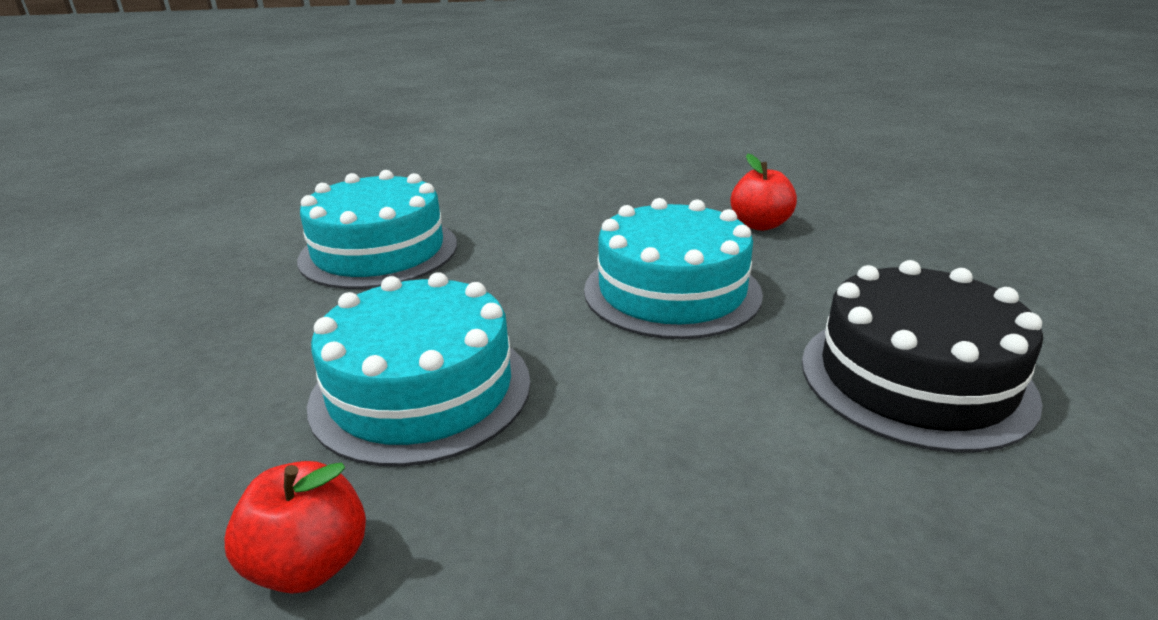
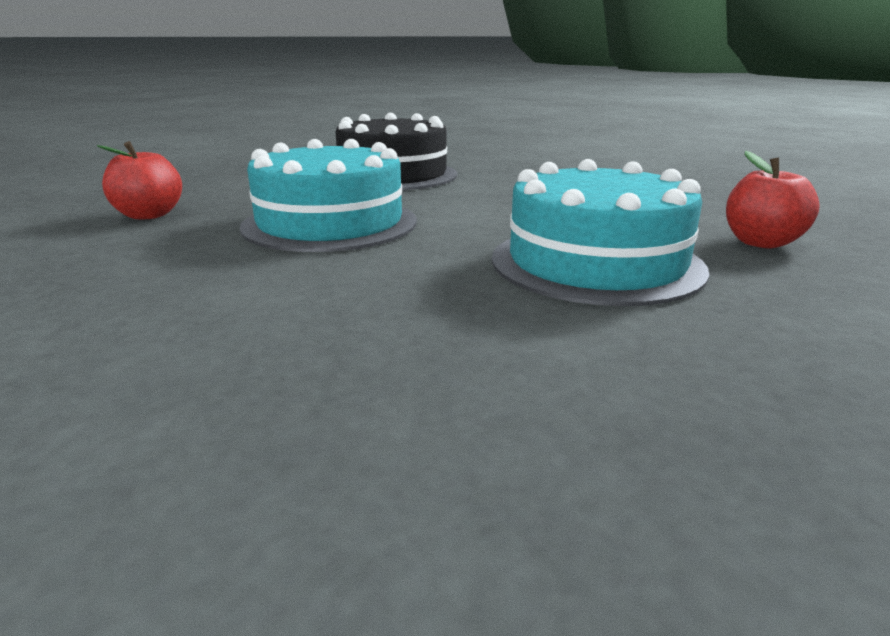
camera: 120 degrees left, 5 degrees down
(379, 251) = (342, 408): turquoise cake -> none

